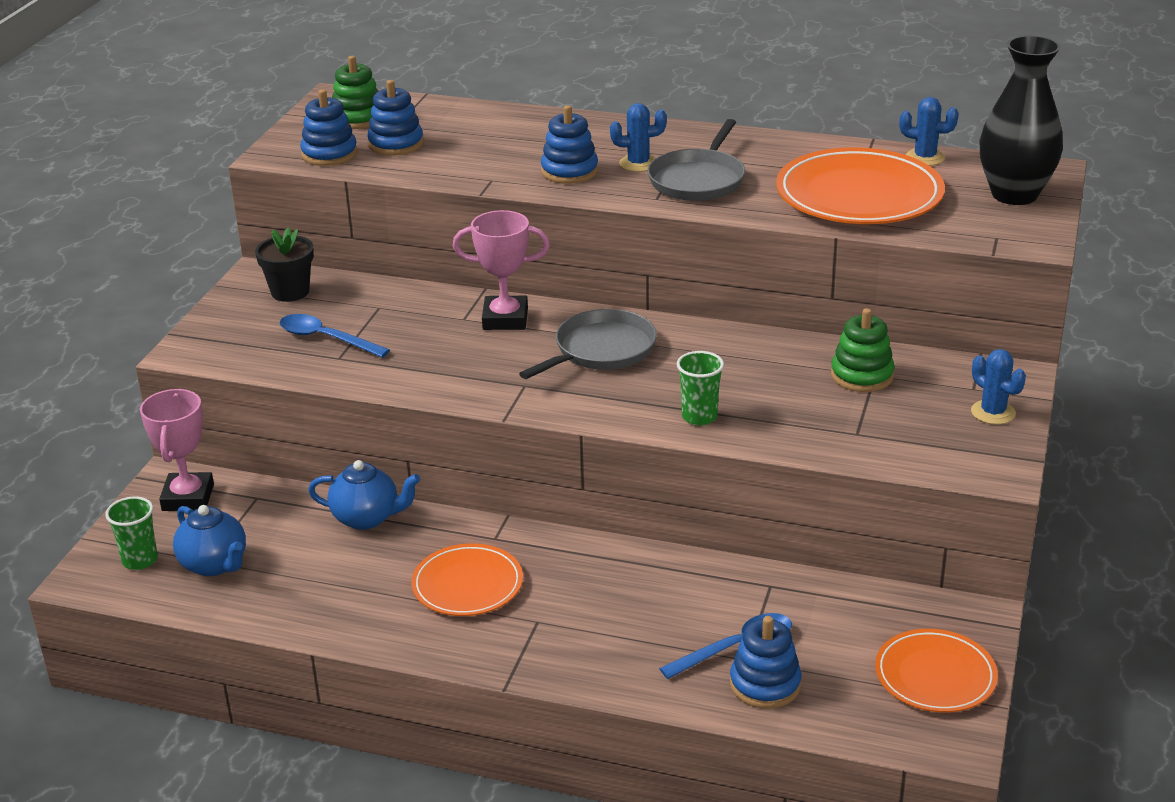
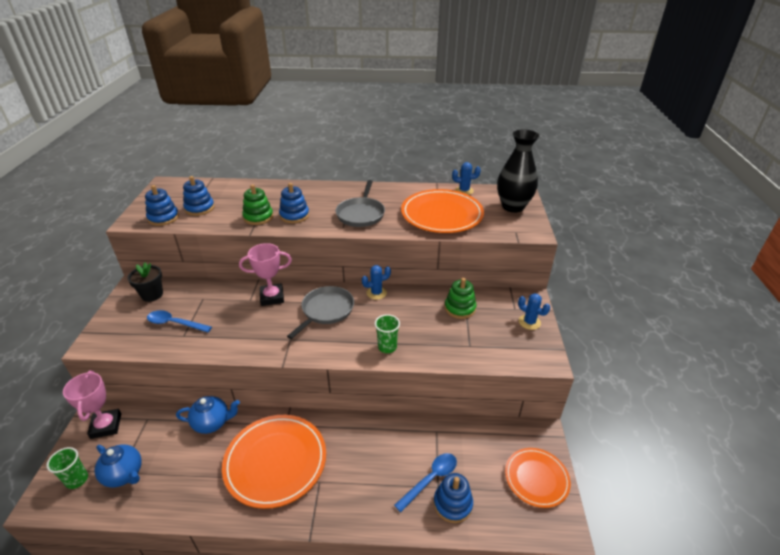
camera: 15 degrees left, 5 degrees up
(358, 118) = (177, 195): green stacking toy -> green stacking toy (258, 217)
(467, 585) = (275, 462): orange plate -> orange plate, size x1.65
(638, 163) = (328, 207): blue cactus -> blue cactus (376, 293)

